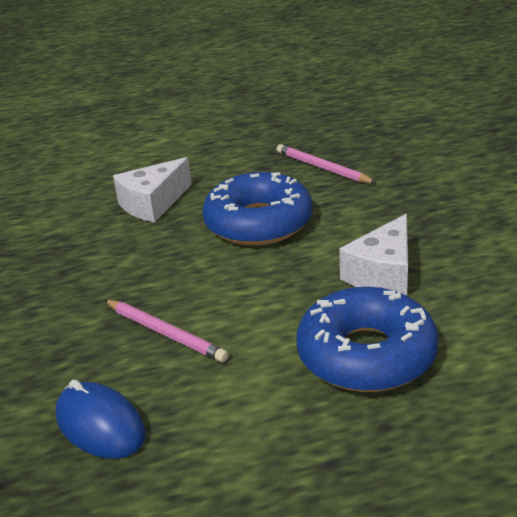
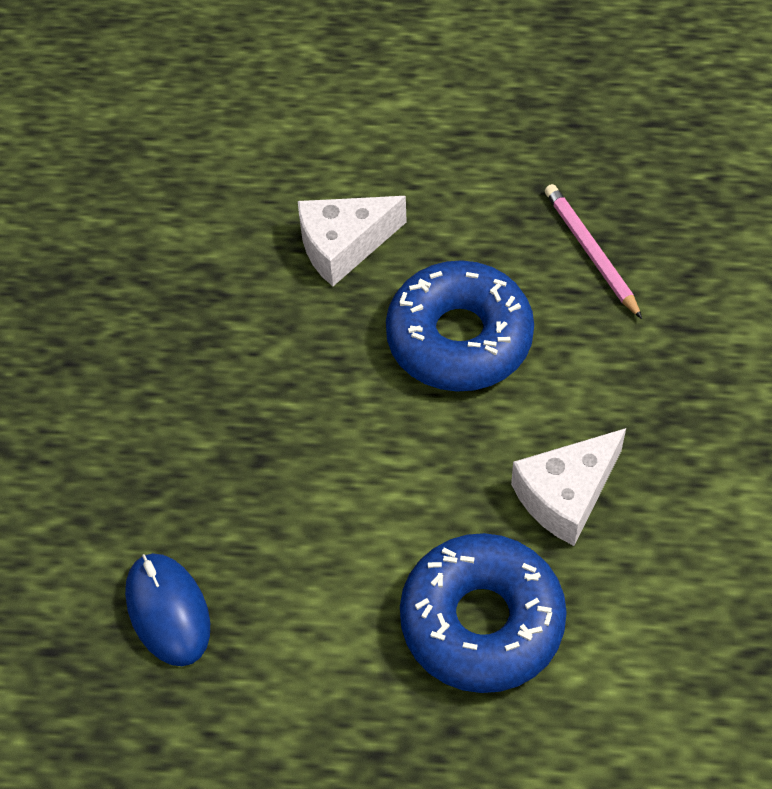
camera: 20 degrees right, 25 degrees up
(165, 333) = (278, 497): pink pencil -> none

